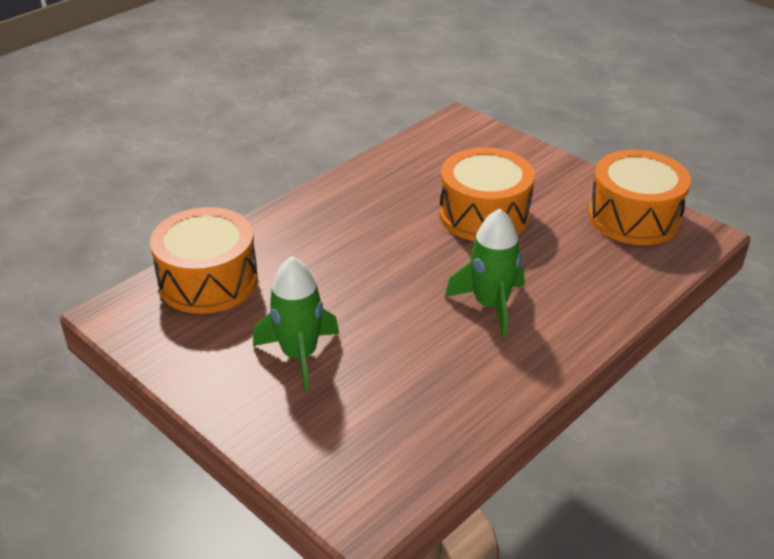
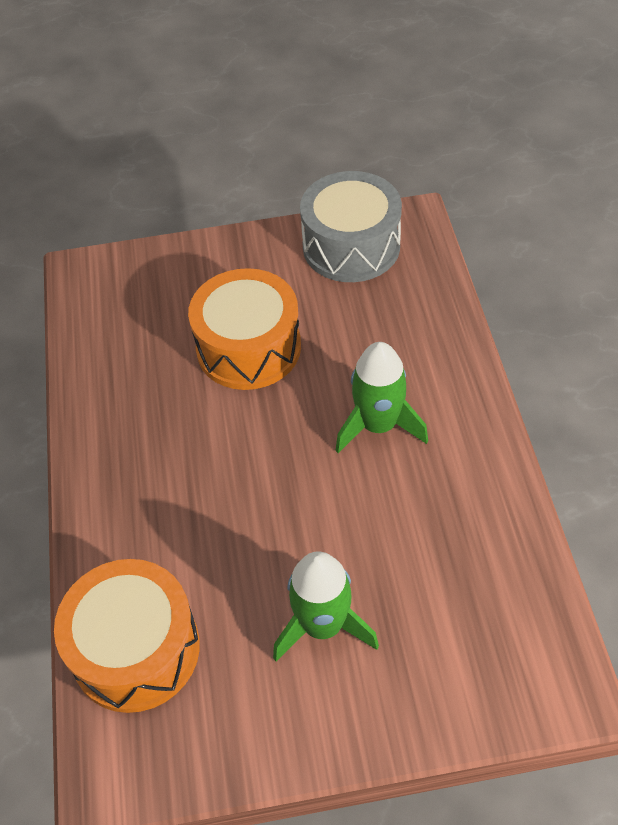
camera: 50 degrees left, 15 degrees up
(634, 217) = (351, 246): orange drum -> grey drum

